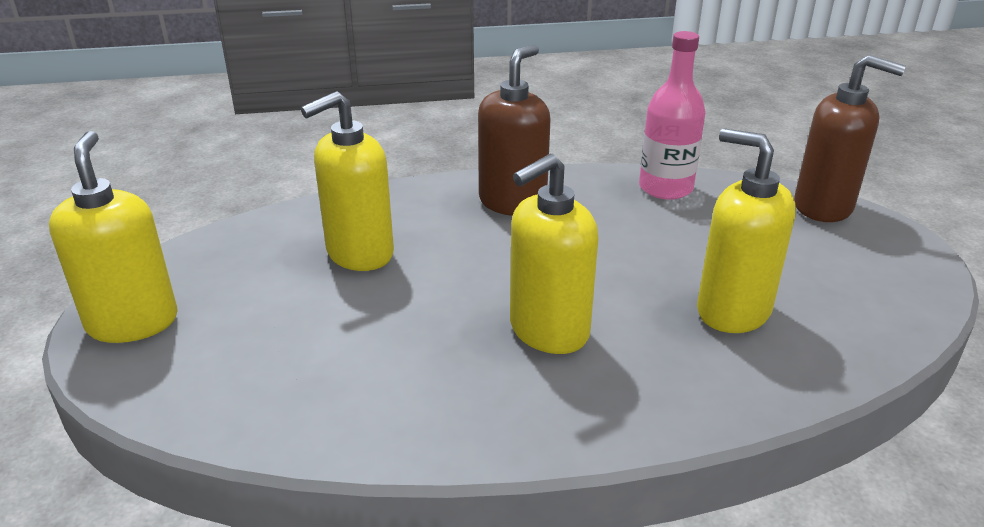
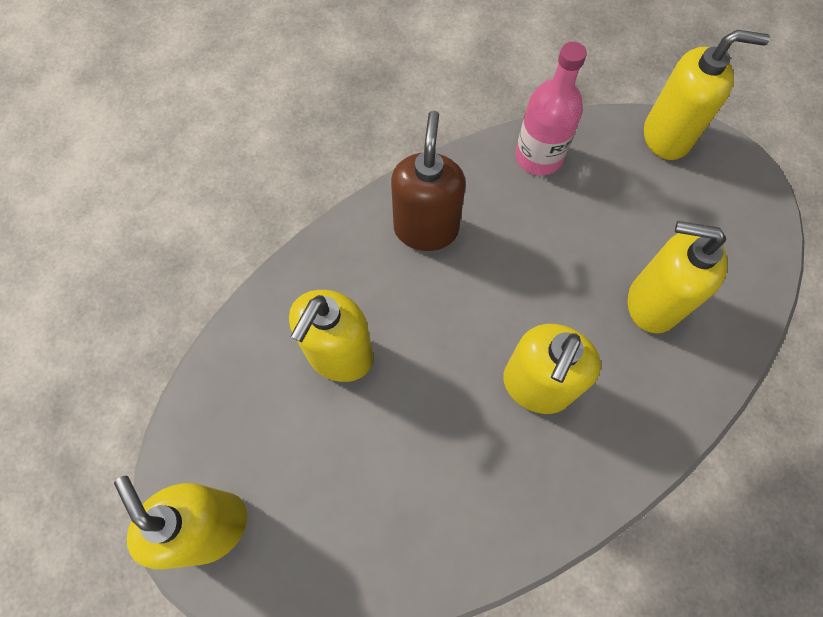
camera: 25 degrees left, 35 degrees up
(823, 207) = (667, 137): brown soap dispenser -> yellow soap dispenser

